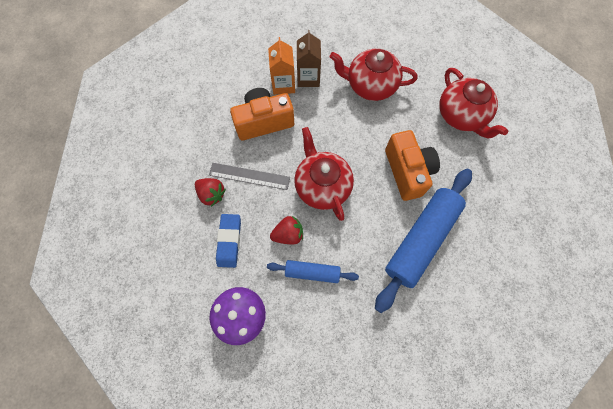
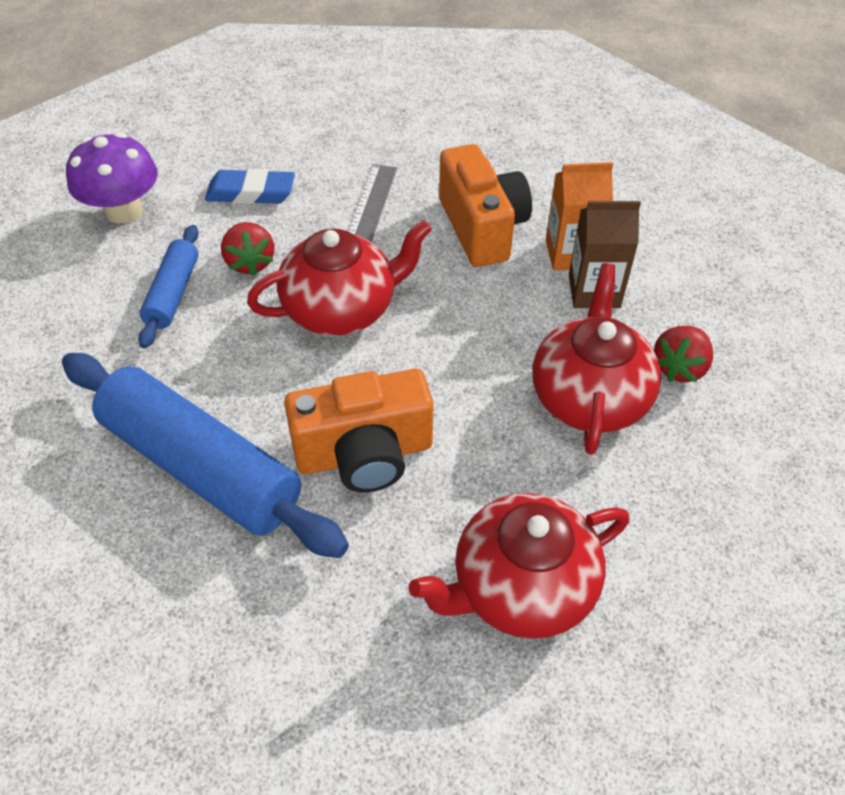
camera: 90 degrees right, 20 degrees down
(212, 194) = (337, 170): red strawberry -> red strawberry (679, 368)

